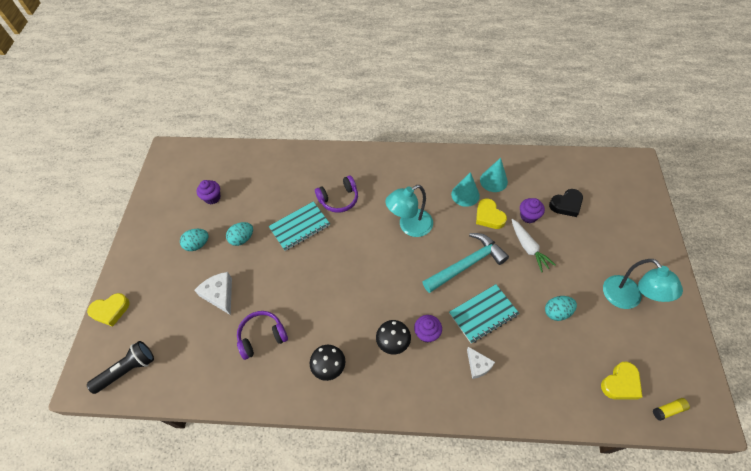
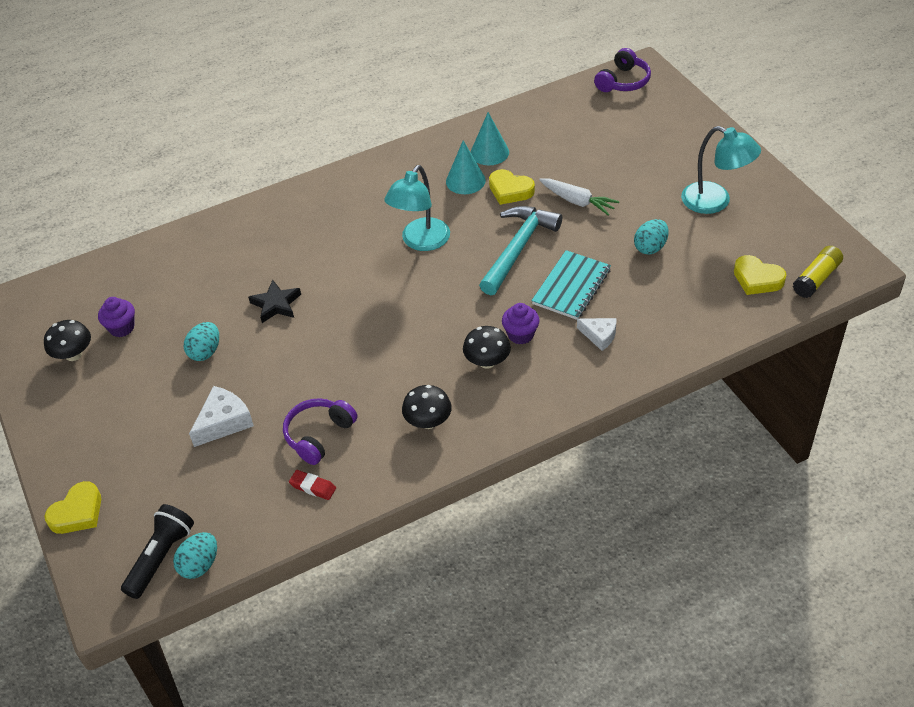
camera: 30 degrees left, 10 degrees down
(178, 202) = (73, 354): none -> black mushroom
(197, 244) = (145, 386): turquoise egg -> turquoise egg (200, 565)
(219, 294) = (224, 422): white cheese -> white cheese turned 105 degrees clockwise
(234, 373) = (313, 487): none -> red eraser
(300, 227) = (276, 304): turquoise notebook -> black star
(339, 199) = (306, 253): purple headphones -> purple headphones (623, 81)
(528, 216) = (556, 171): purple cupcake -> none
(566, 205) = (591, 141): black heart -> none
(621, 383) = (757, 279): yellow heart -> yellow heart turned 105 degrees clockwise
(668, 410) = (816, 279): yellow glue stick -> yellow glue stick, size x1.55

